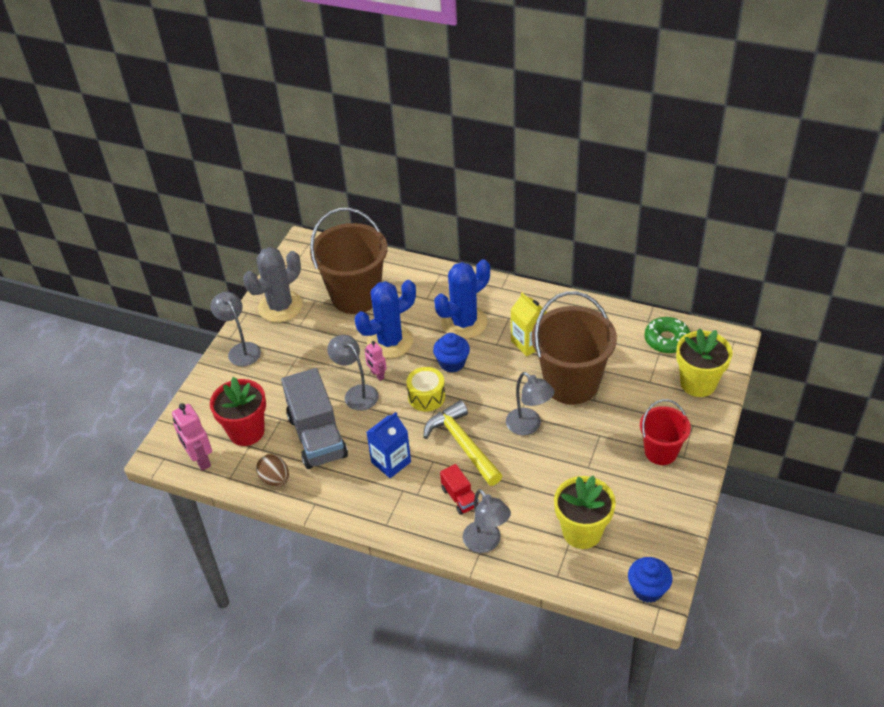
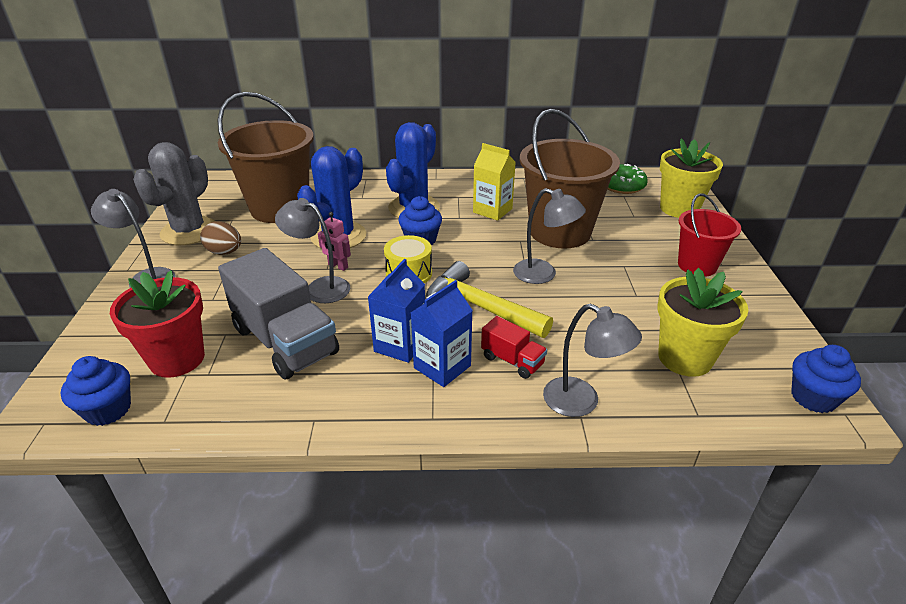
camera: 25 degrees left, 10 degrees down
(200, 459) = (108, 409): pink robot -> blue cupcake
(275, 479) = (240, 405): brown egg -> brown egg (225, 252)
(410, 488) = (442, 367): none -> blue carton

